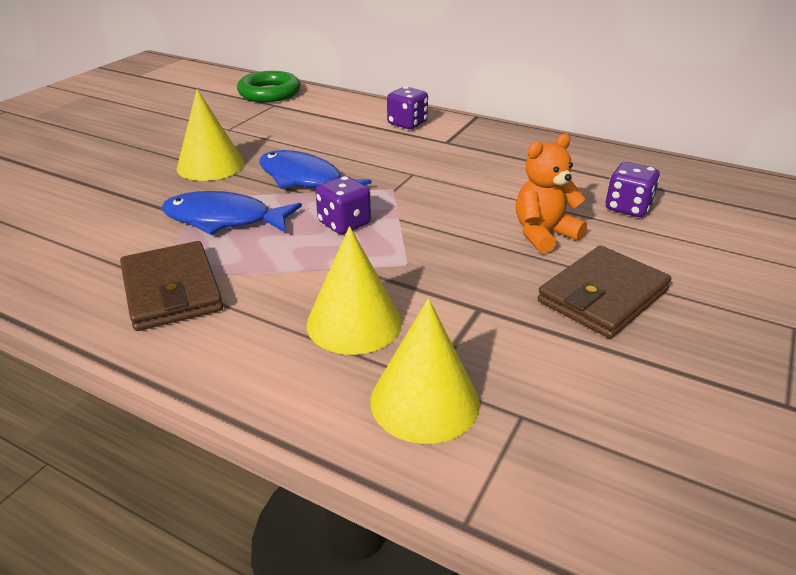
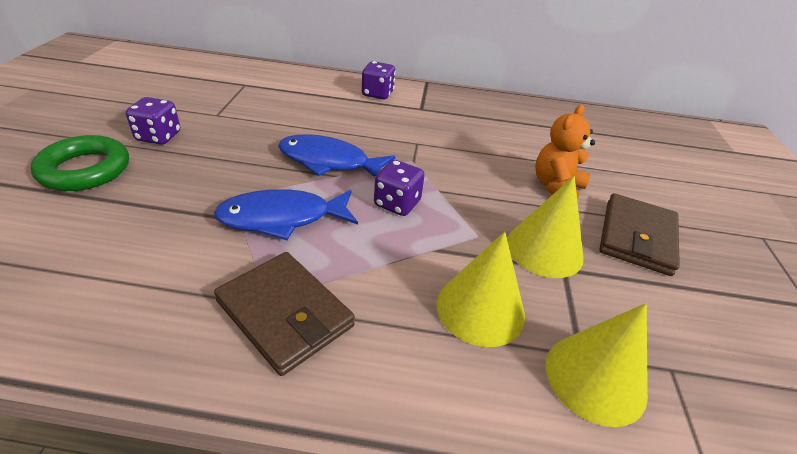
camera: 25 degrees left, 5 degrees up
(210, 165) = (226, 158): yellow cone -> yellow cone (544, 249)
(269, 93) = (231, 72): green ring -> green ring (85, 169)
(628, 208) = (592, 153): purple dice -> purple dice (158, 137)

